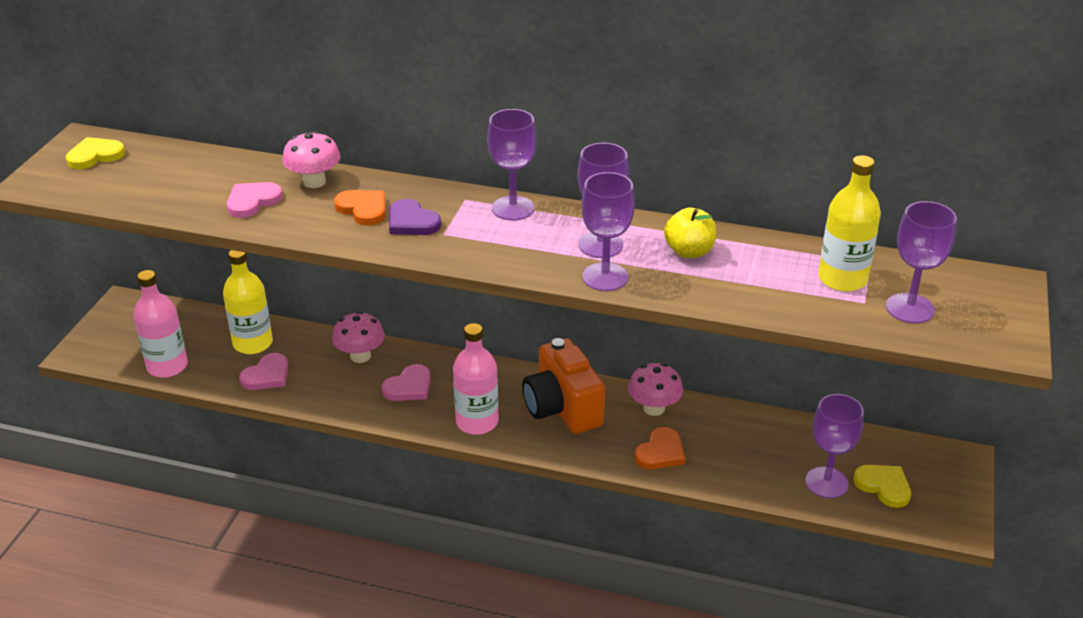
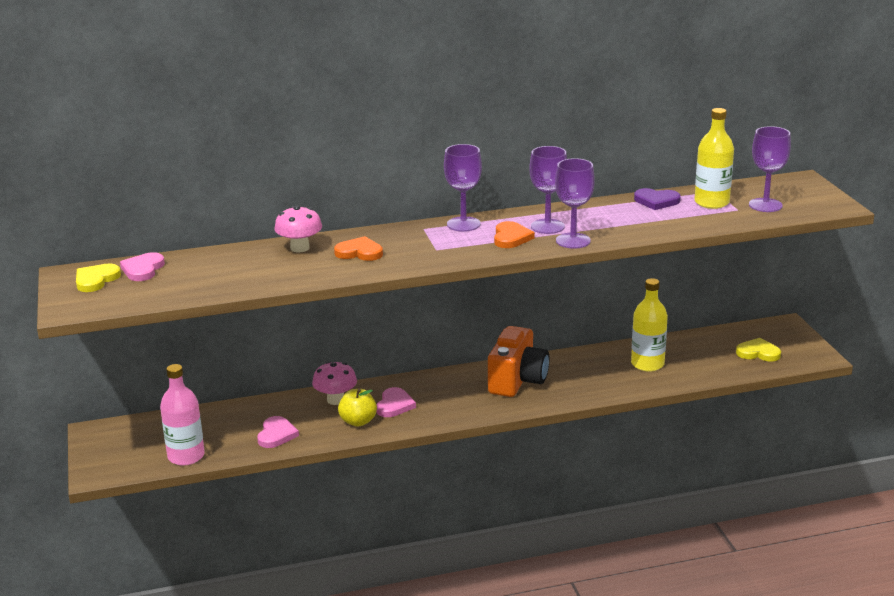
camera: 30 degrees left, 10 degrees down
(252, 201) = (269, 270): pink heart -> pink heart (143, 269)
(253, 343) = (240, 420): yellow bottle -> yellow bottle (647, 364)
(411, 222) = (404, 249): purple heart -> purple heart (656, 201)
(477, 422) = (468, 408): pink bottle -> none
(562, 408) = (517, 381): orange camera -> orange camera turned 105 degrees counterclockwise
(654, 408) = (577, 361): pink mushroom -> none
(660, 452) = (608, 382): orange heart -> orange heart (511, 238)
(689, 252) = (606, 214): yellow apple -> yellow apple (358, 421)
(826, 482) = (724, 362): purple goblet -> none

